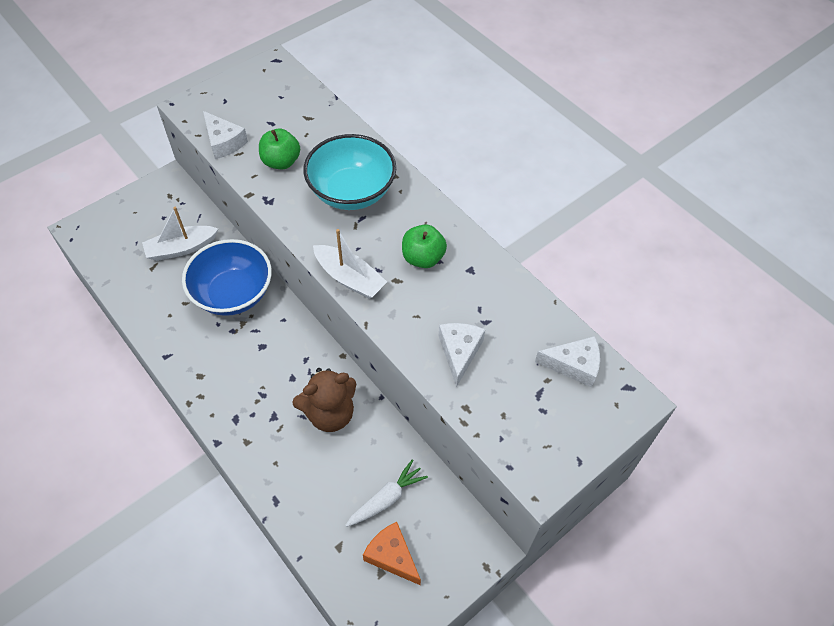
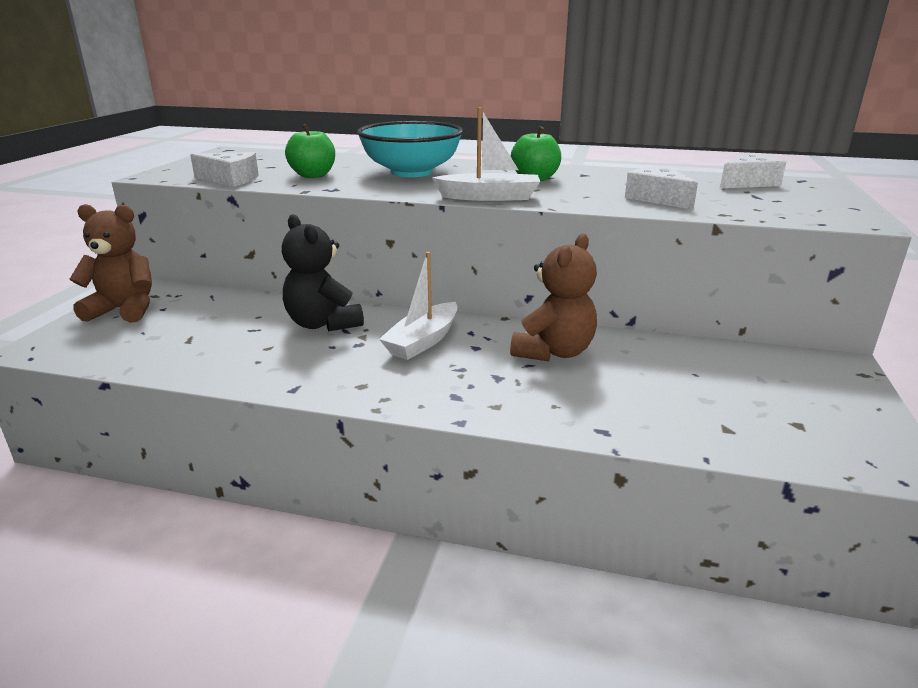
camera: 35 degrees left, 30 degrees down
(143, 207) = (124, 310): none -> brown teddy bear
(181, 248) = (214, 318): white boat -> white boat (423, 341)
(233, 294) = (323, 324): blue bowl -> black teddy bear
(387, 498) = (705, 376): white carrot -> none
(392, 556) = (784, 408): orange cheese -> none

